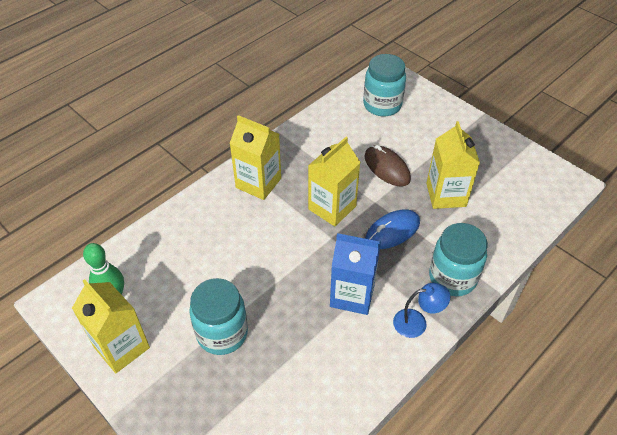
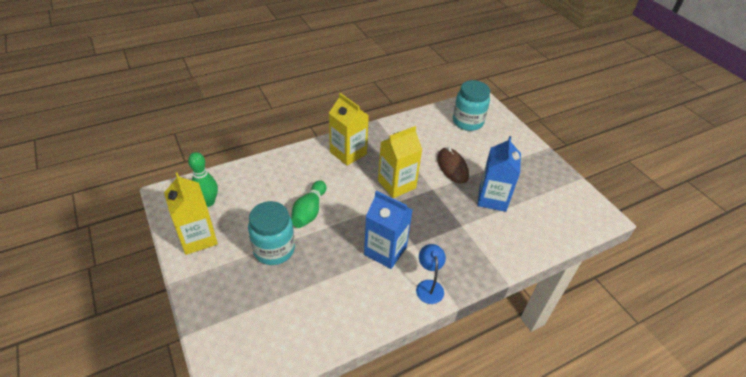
camera: 15 degrees right, 5 degrees down
(243, 272) = (309, 211): none -> green bowling pin
(392, 231) = (437, 214): blue mouse -> none
(417, 322) = (428, 286): blue lamp -> blue lamp turned 105 degrees counterclockwise
(446, 195) = (492, 198): yellow carton -> blue carton
(452, 277) = (472, 261): turquoise jar -> none

